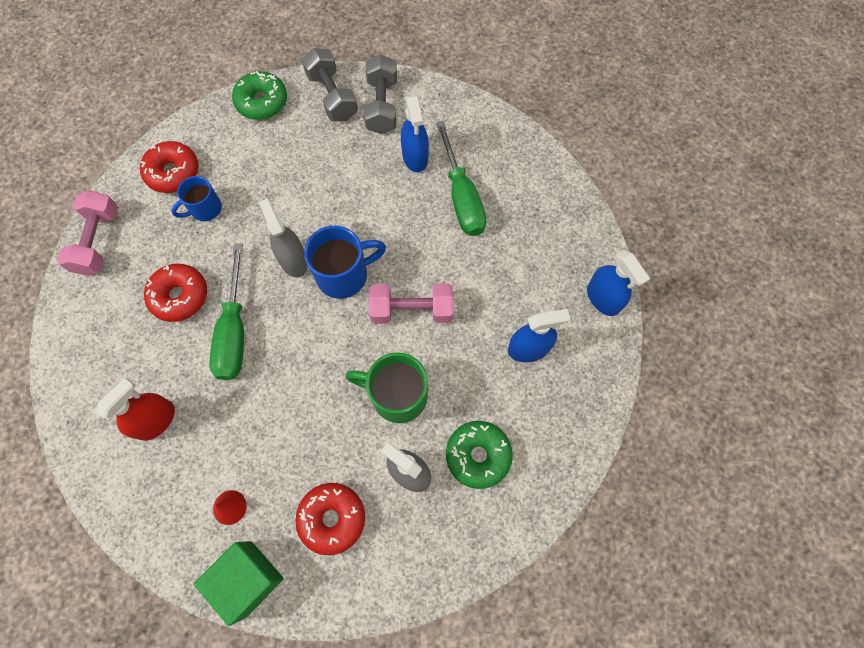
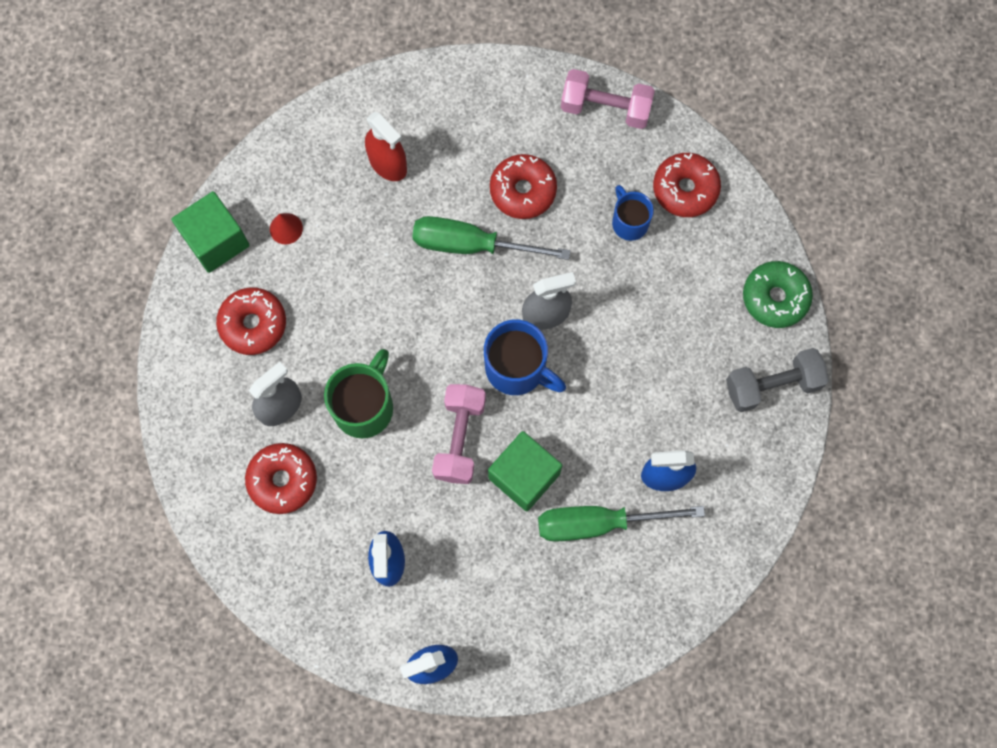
camera: 100 degrees right, 5 degrees up
(344, 275) = (517, 368): blue mug -> blue mug turned 45 degrees counterclockwise
(382, 106) = (749, 446): grey dumbbell -> none
(434, 255) = (524, 476): none -> green cube
(478, 455) = (282, 480): green donut -> red donut

